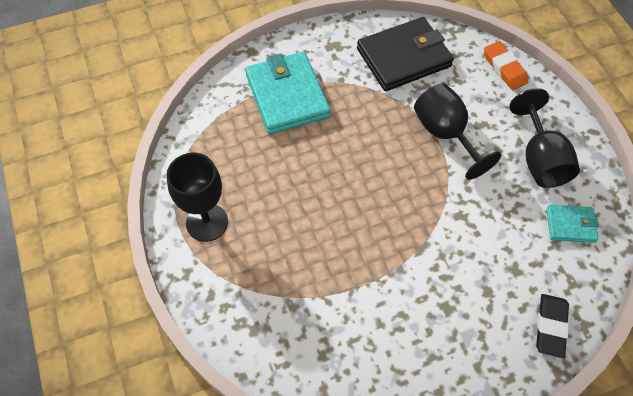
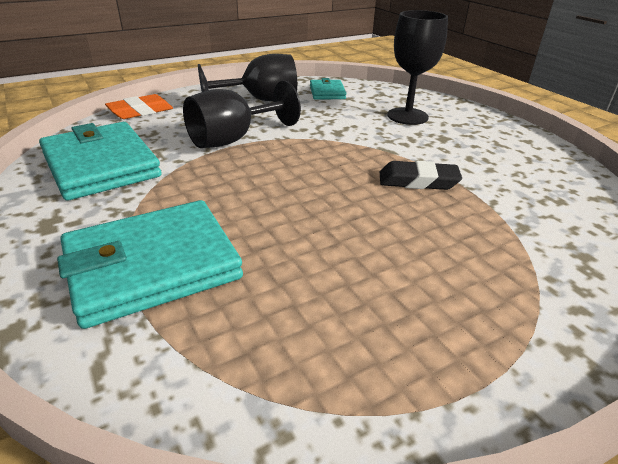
camera: 100 degrees left, 25 degrees down
(207, 222) = (455, 337): black goblet -> black goblet (407, 116)
(404, 57) = (101, 165): black wallet -> turquoise wallet
(550, 327) = (426, 101): black eraser -> black eraser (418, 181)

